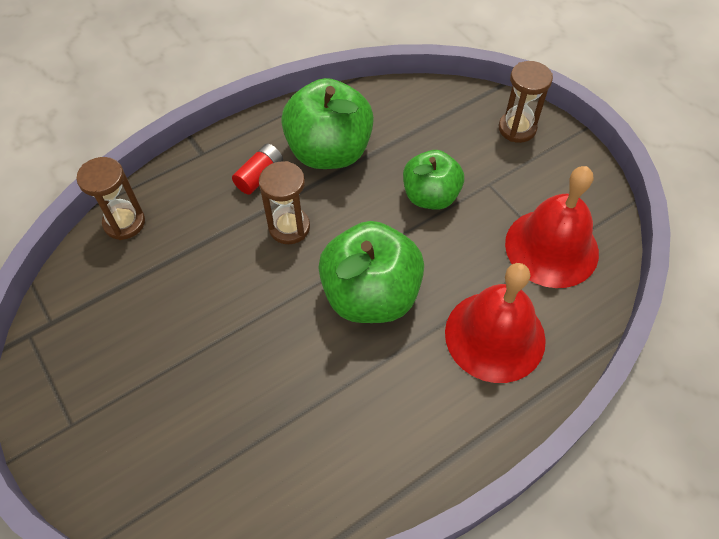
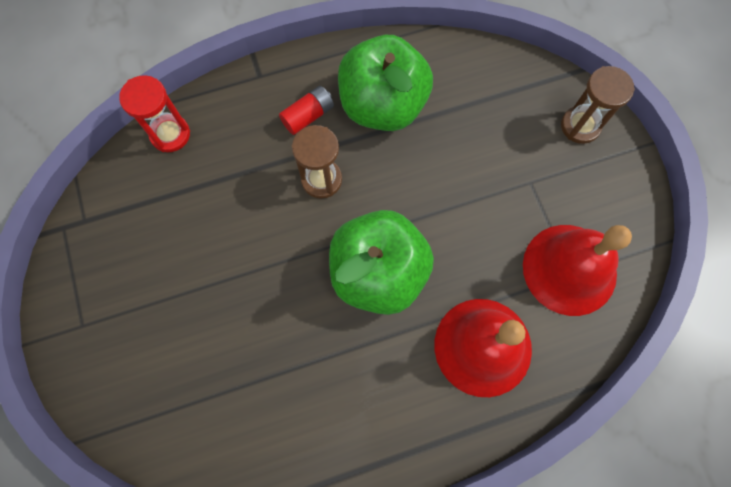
camera: 15 degrees right, 15 degrees up
(124, 223) = (170, 134): brown hourglass -> red hourglass
(430, 196) = (467, 181): green apple -> none

